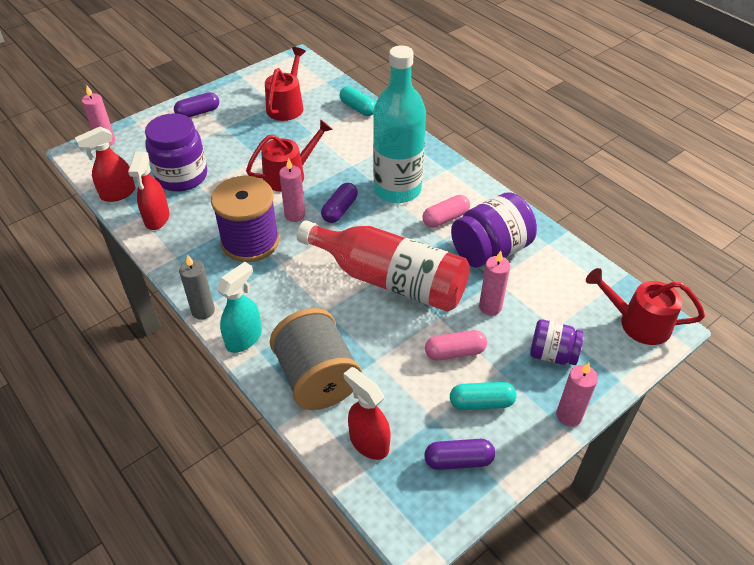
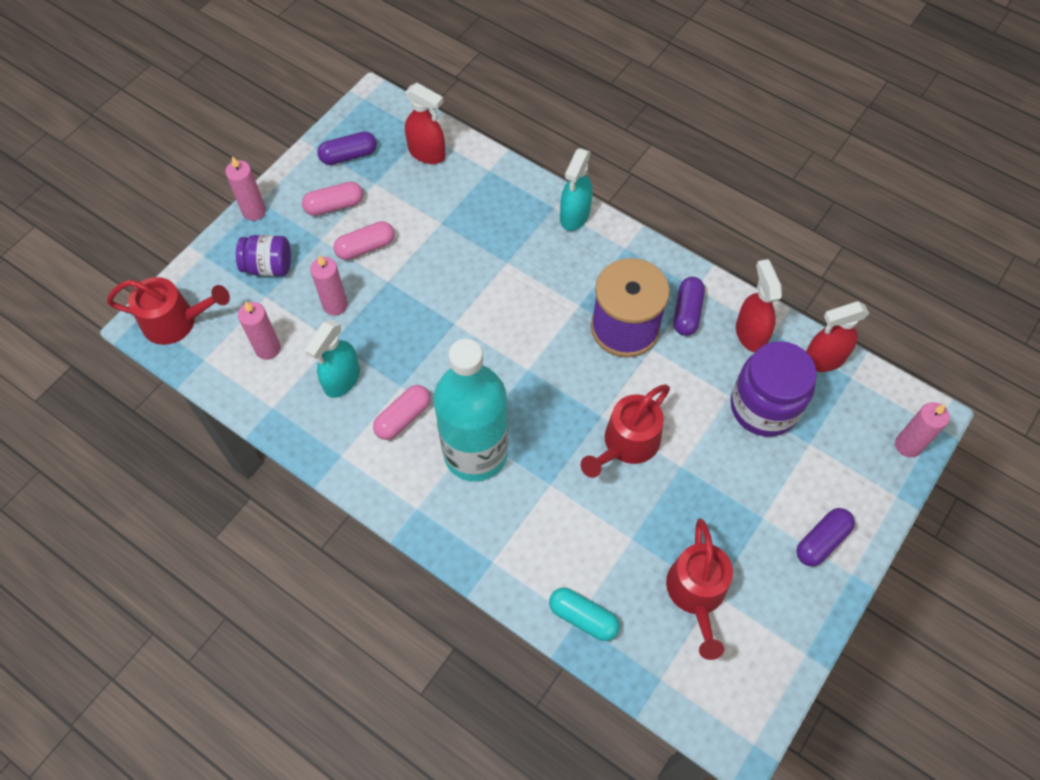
camera: 165 degrees right, 15 degrees up
(118, 194) = (823, 359): red spray bottle -> red spray bottle turned 150 degrees counterclockwise
(203, 311) = (630, 234): grey candle -> none
(295, 215) = (590, 378): pink candle -> pink candle (268, 349)
(317, 378) = (490, 195): grey spool -> none
(340, 210) = (538, 400): purple capsule -> purple capsule (687, 312)
(390, 280) = (450, 313): red bottle -> none
(481, 402) = (334, 206): turquoise capsule -> pink capsule
(490, 251) = (342, 380): purple jar -> turquoise spray bottle

